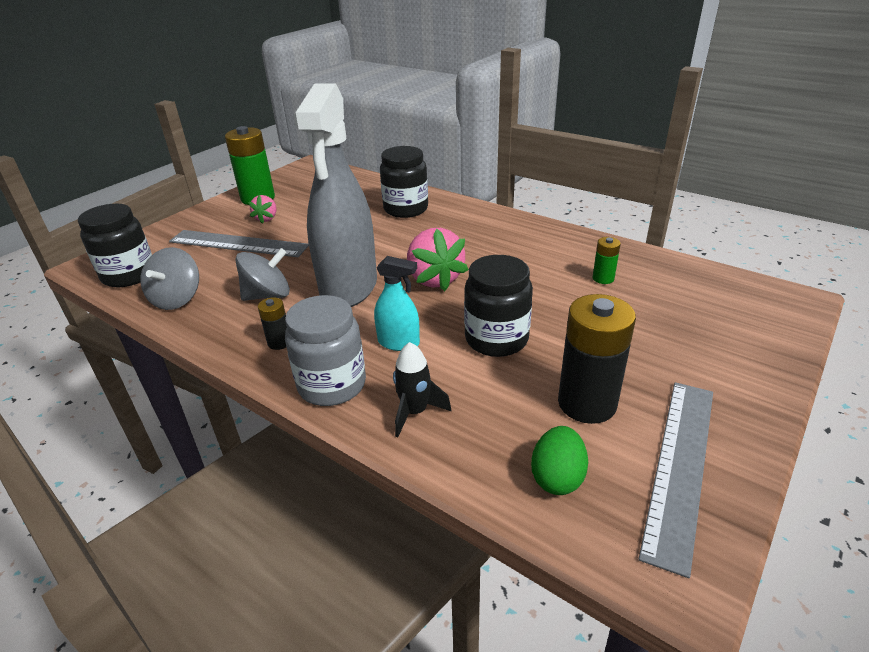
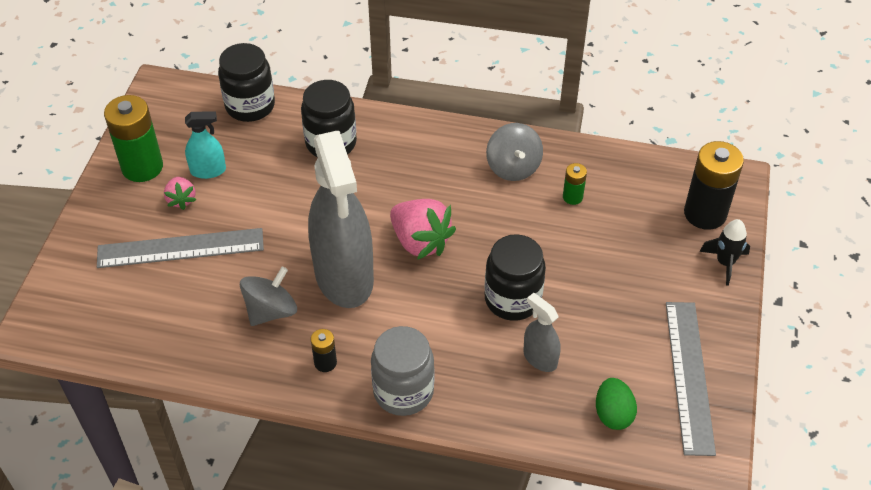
camera: 25 degrees left, 15 degrees up
(129, 275) = (96, 328): black jar -> black jar (250, 106)
(177, 299) = (180, 343): grey spinning top -> grey spinning top (513, 167)
(398, 342) = (432, 329): turquoise spray bottle -> turquoise spray bottle (208, 170)
(415, 412) = (486, 394): black rocket -> black rocket (725, 263)
(496, 396) = (540, 358): none -> grey spray bottle
(587, 403) = (609, 343): black battery -> black battery (705, 213)

